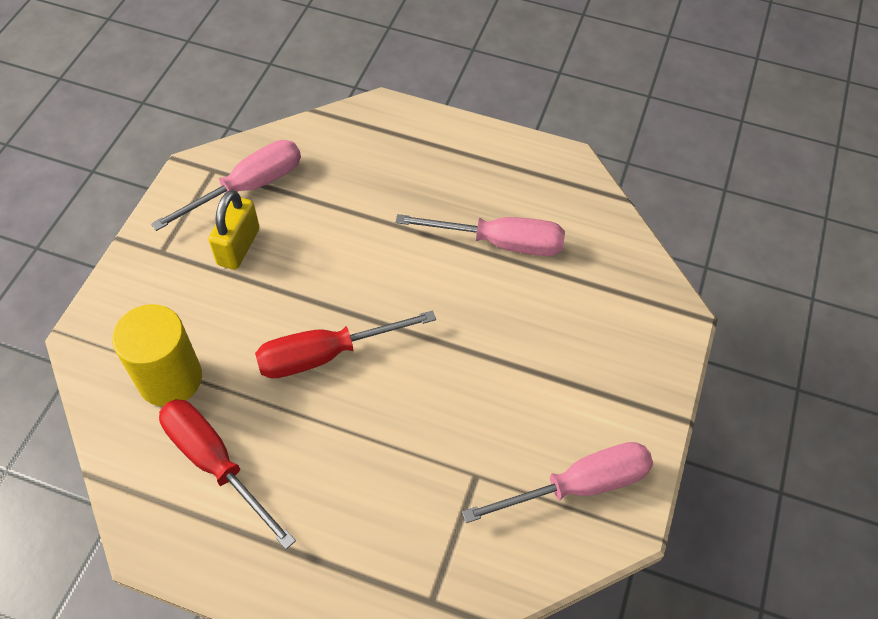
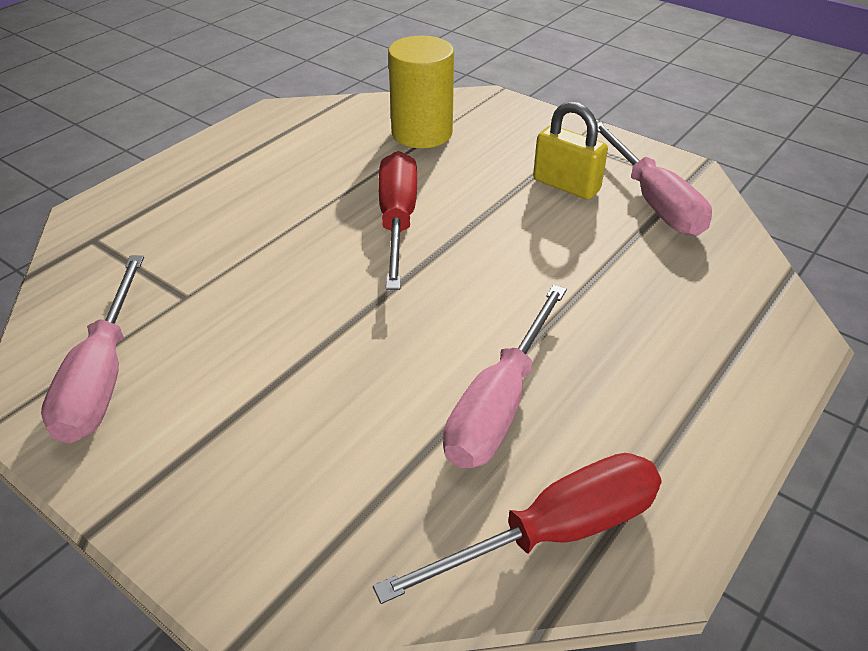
camera: 110 degrees right, 15 degrees down
(215, 464) = (320, 146): red screwdriver -> red screwdriver (553, 532)

